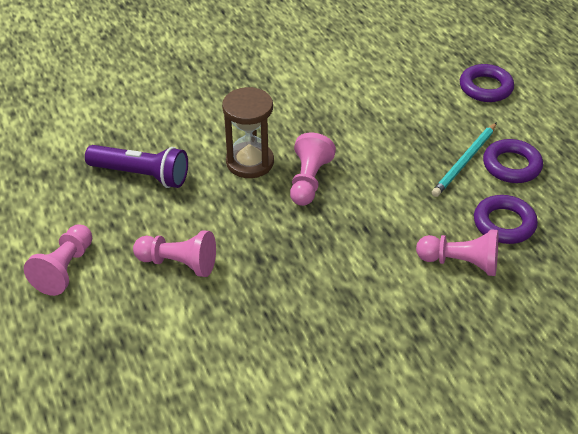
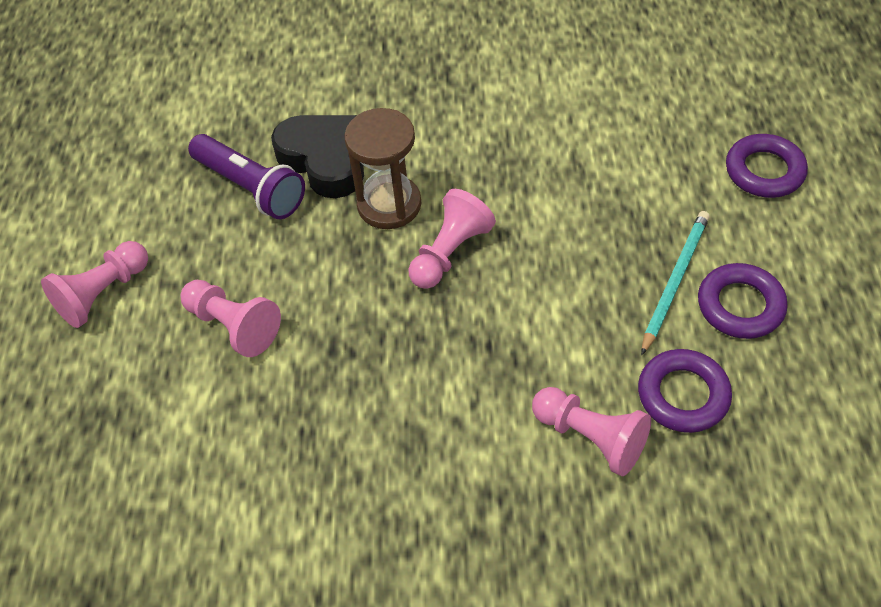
camera: 25 degrees right, 10 degrees up
(187, 145) = (325, 160): none -> black heart
(464, 161) = (675, 281): turquoise pencil -> turquoise pencil turned 150 degrees clockwise

